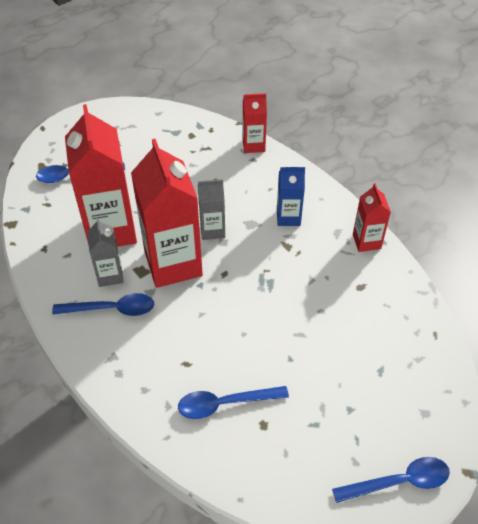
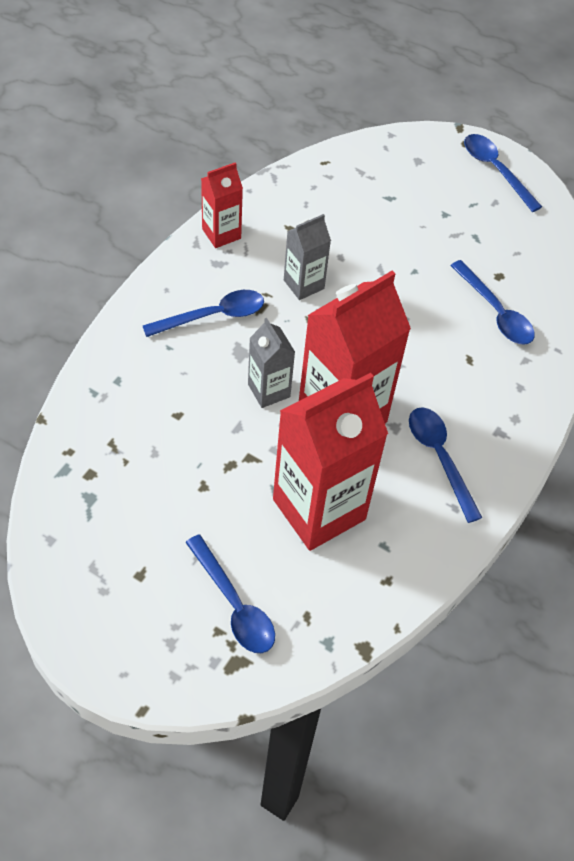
camera: 115 degrees left, 5 degrees up
(110, 275) = (392, 480): grey carton -> grey carton (303, 284)
(253, 145) = (87, 387): red carton -> none
(288, 217) = (213, 316): blue carton -> blue spoon

